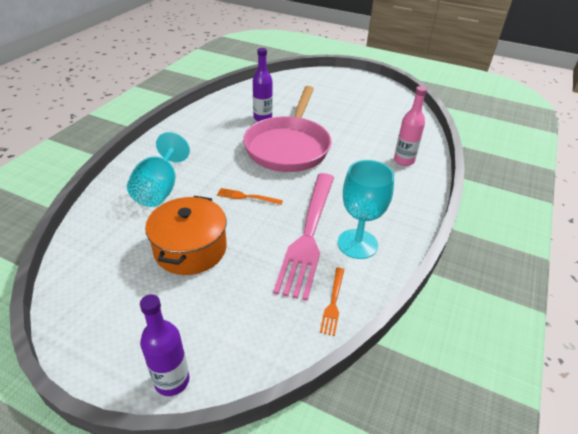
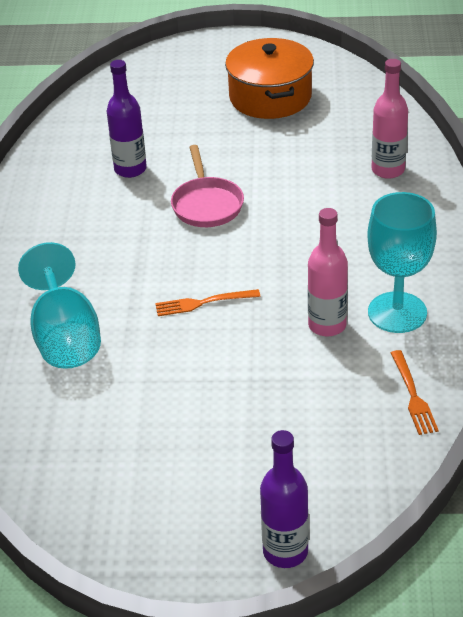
camera: 20 degrees left, 0 degrees up
(190, 249) = (182, 401): orange pot -> orange pot (270, 97)
(288, 146) = (206, 204): pink pan -> pink pan, size x0.51
(308, 236) = (327, 325): pink fork -> pink bottle

